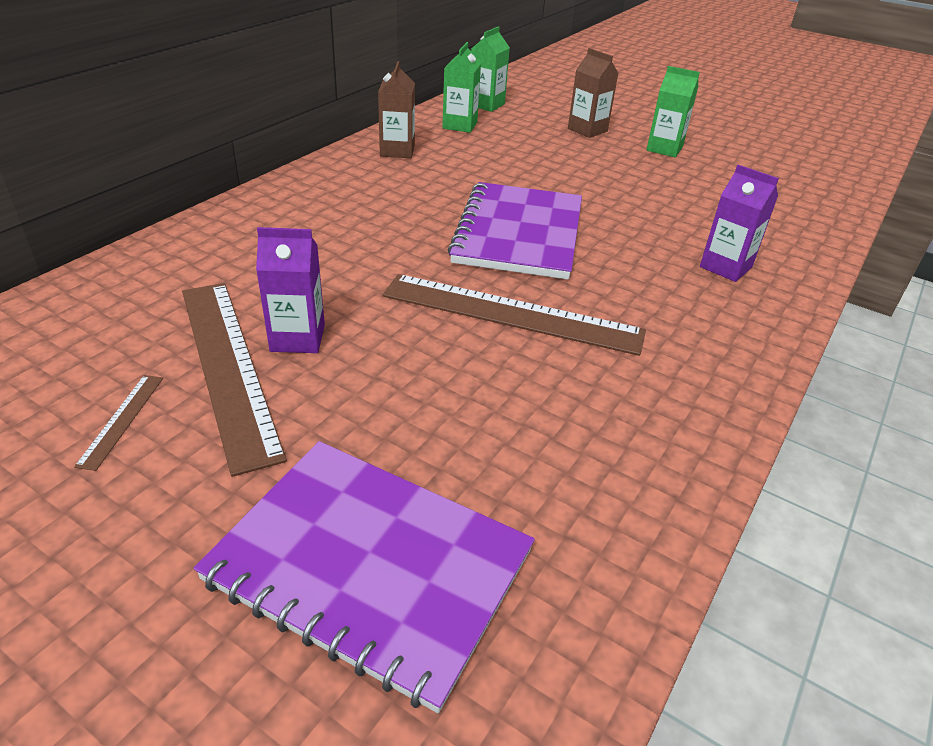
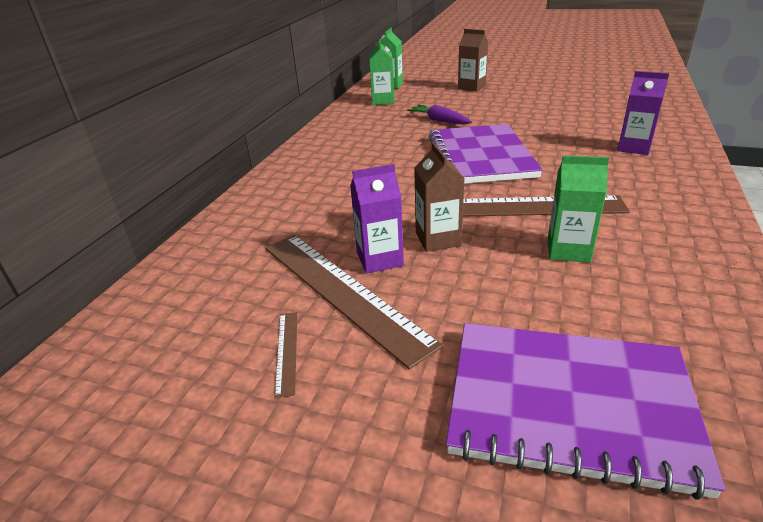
camera: 10 degrees left, 5 degrees down
(397, 151) = (352, 124): brown carton -> brown carton (438, 239)
(508, 170) = (439, 121): none -> purple carrot
(664, 149) = (531, 88): green carton -> green carton (568, 250)

